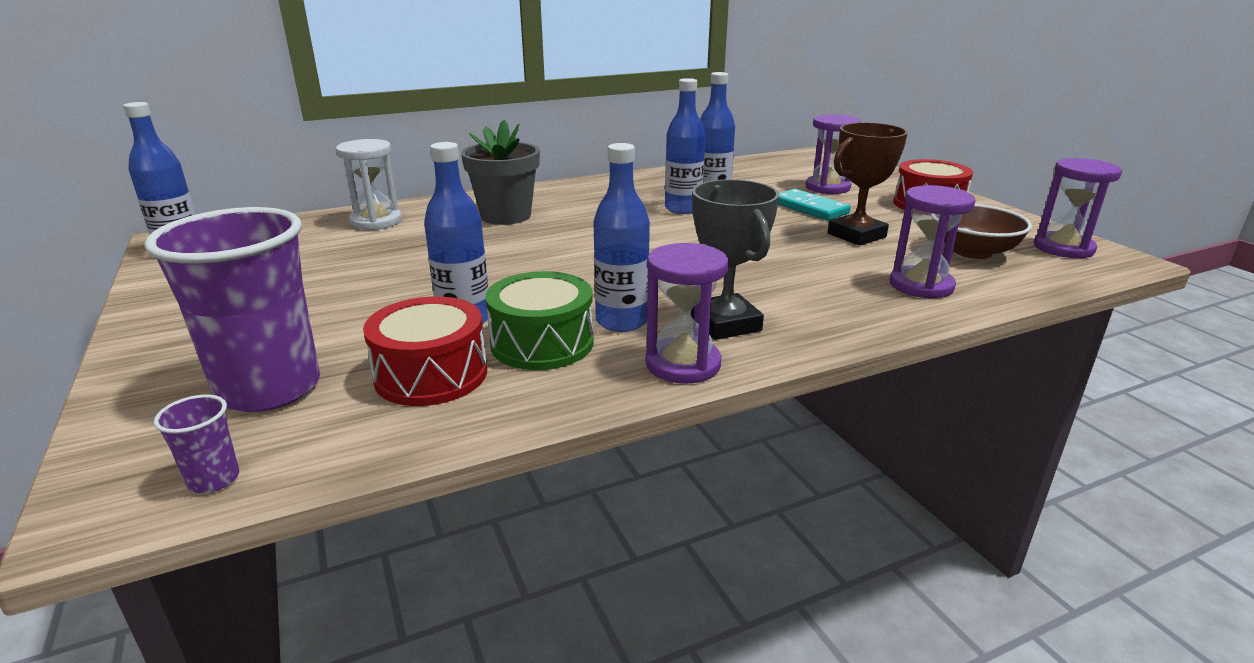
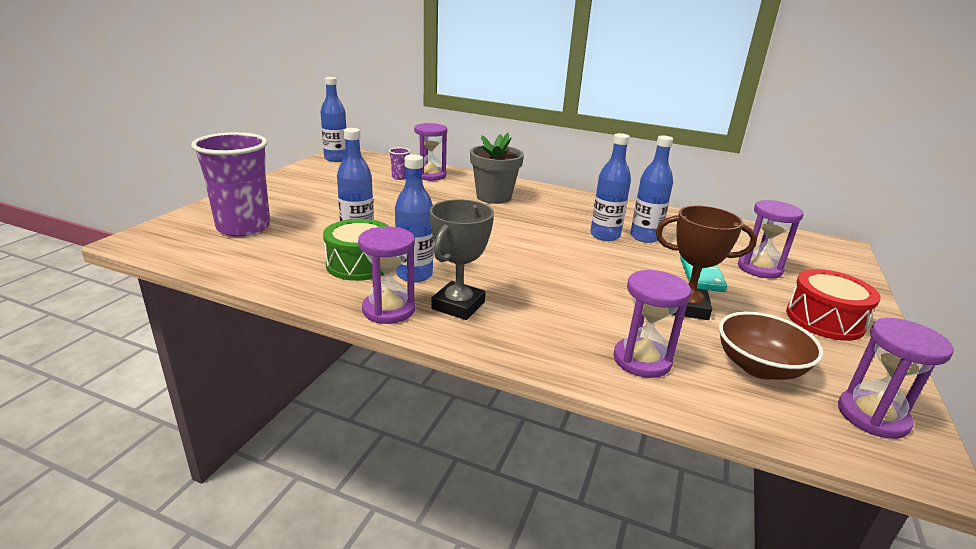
camera: 45 degrees right, 0 degrees up
(213, 480) = (168, 249): purple cup -> purple cup (400, 177)
(376, 221) = (430, 175): white hourglass -> purple hourglass
(431, 374) = (294, 252): red drum -> none

